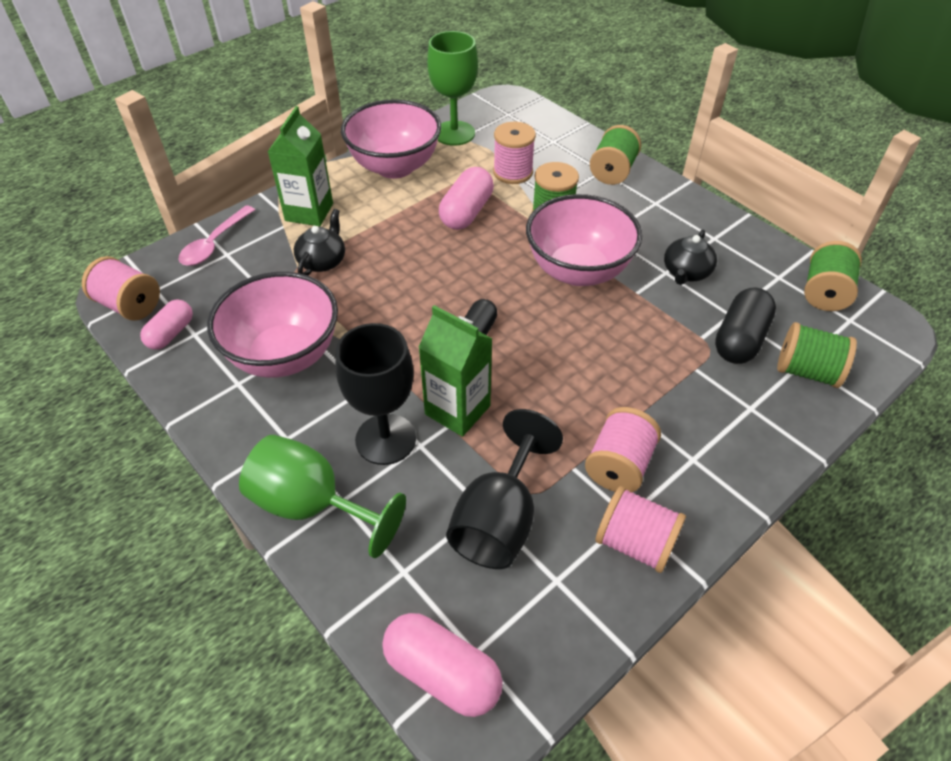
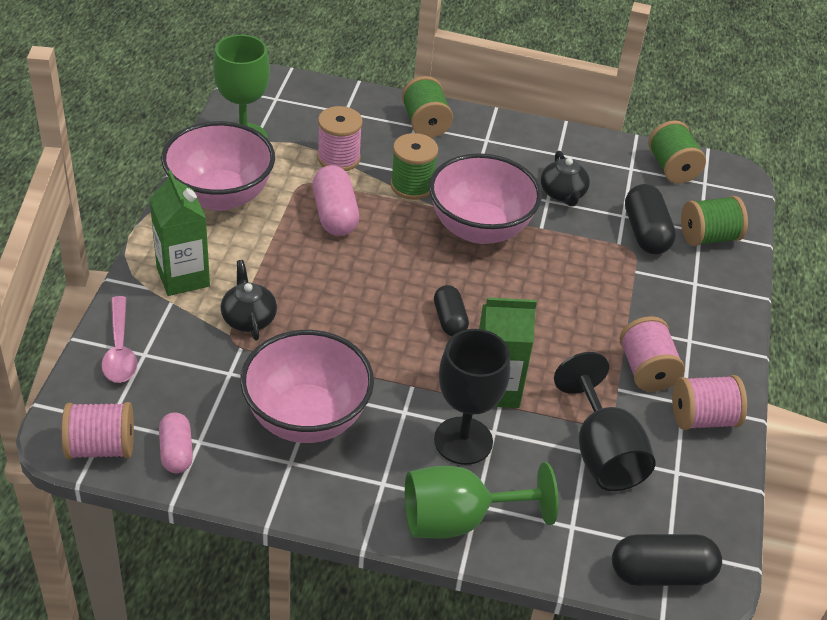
camera: 40 degrees left, 5 degrees down
(442, 673) = (661, 573): pink capsule -> black capsule

